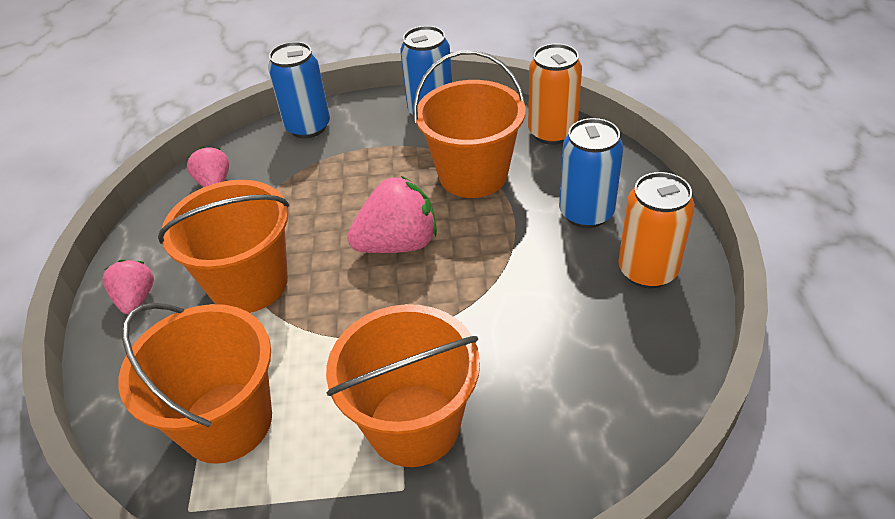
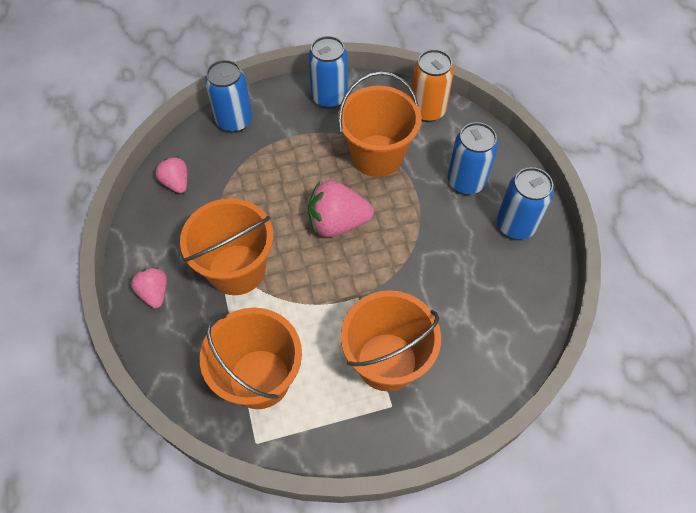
camera: 15 degrees left, 15 degrees up
(398, 244) = (337, 223): pink strawberry -> pink strawberry turned 150 degrees counterclockwise
(647, 271) = (515, 225): orange can -> blue can

